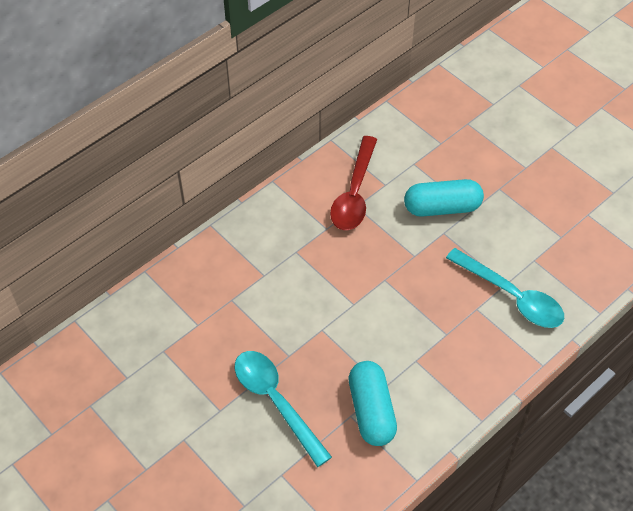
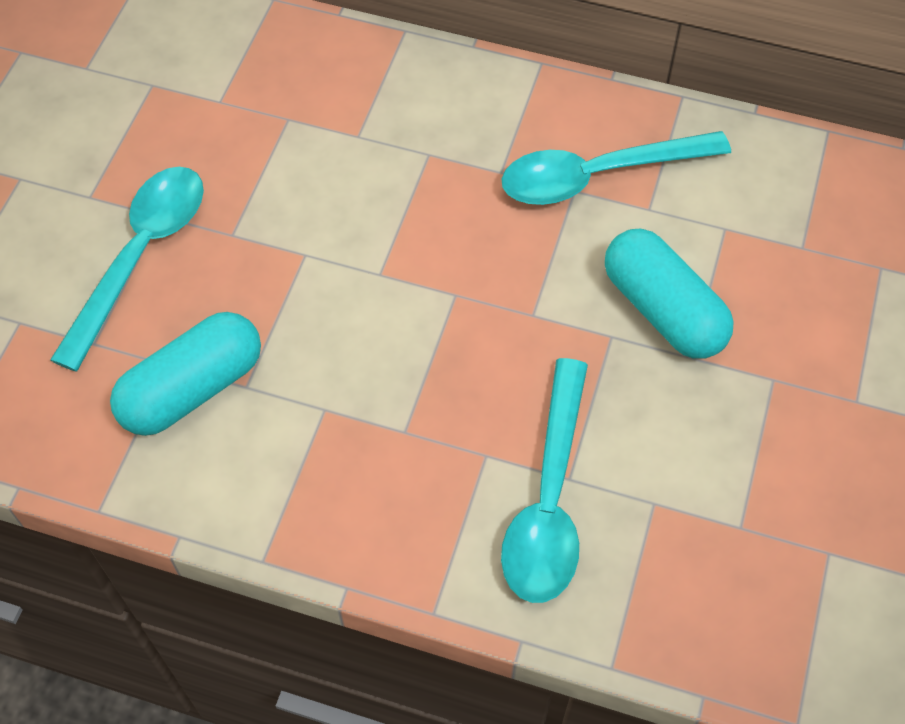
camera: 60 degrees right, 5 degrees up
(354, 194) = (597, 176): red spoon -> turquoise spoon

